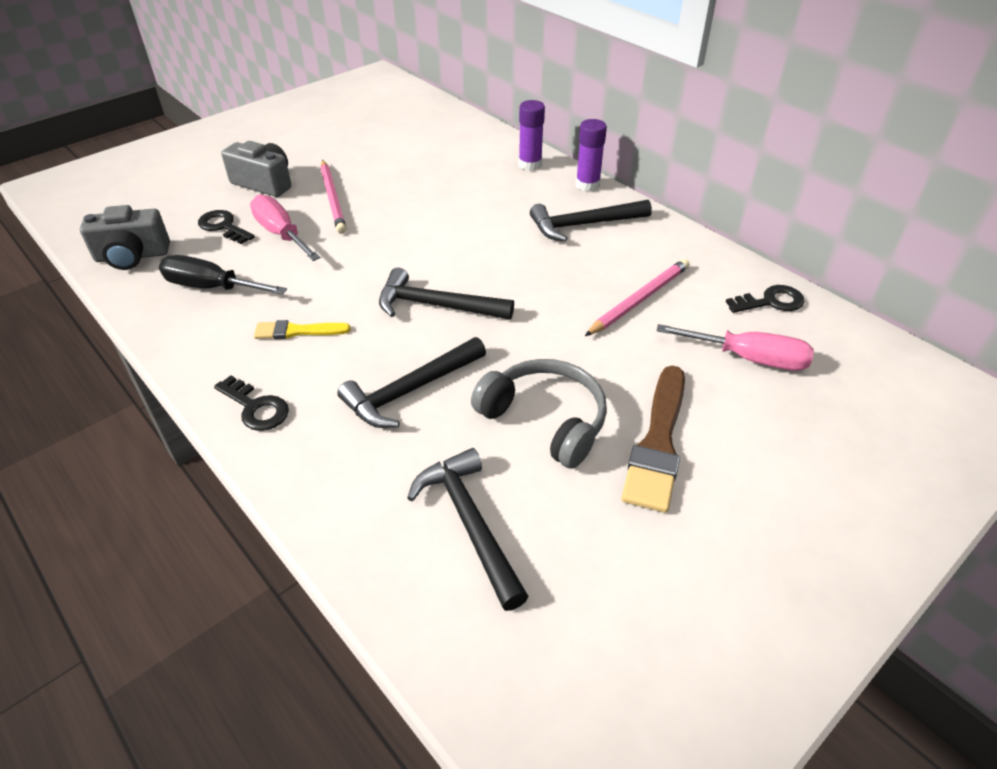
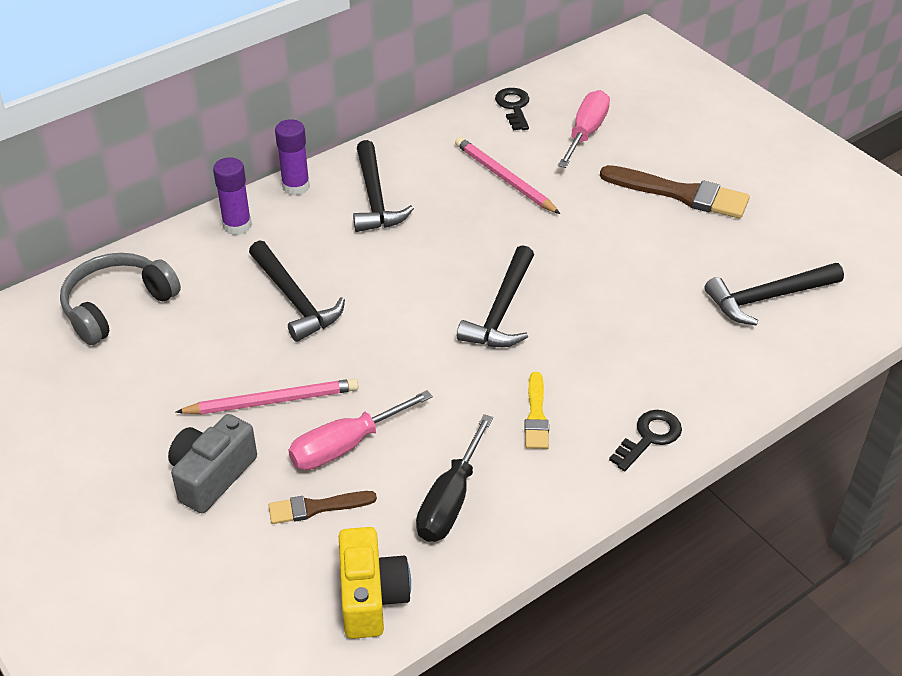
camera: 85 degrees left, 0 degrees up
(132, 256) = (371, 597): grey camera -> yellow camera
(223, 226) = (316, 507): black key -> brown brush
(410, 390) = (624, 330): black hammer -> black hammer (294, 300)
(545, 420) = (658, 250): grey headphones -> grey headphones (117, 306)

